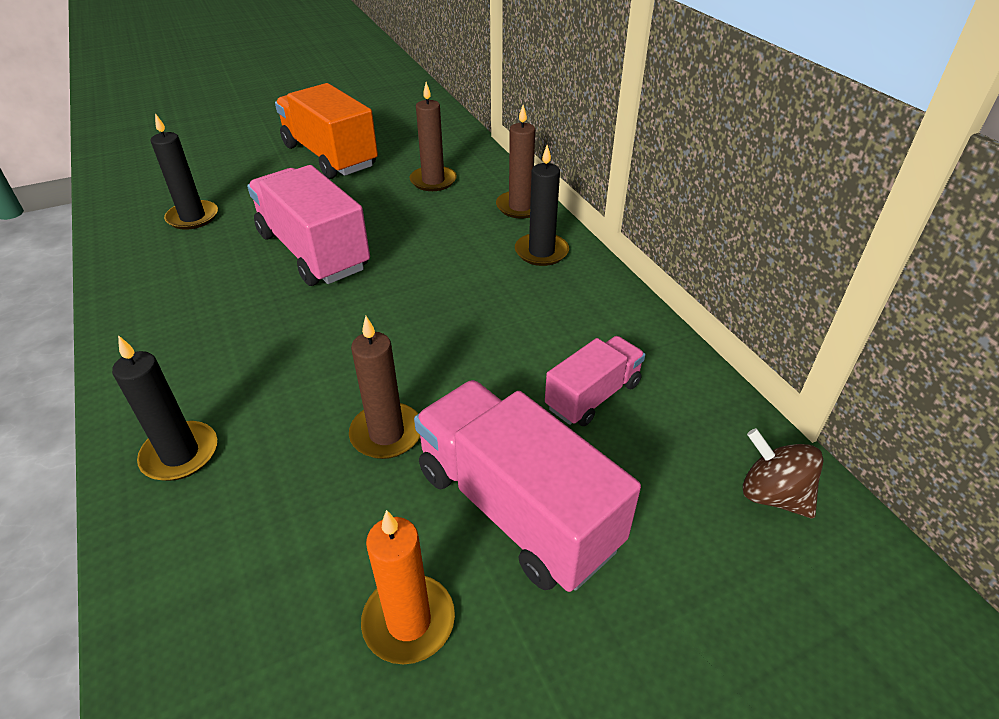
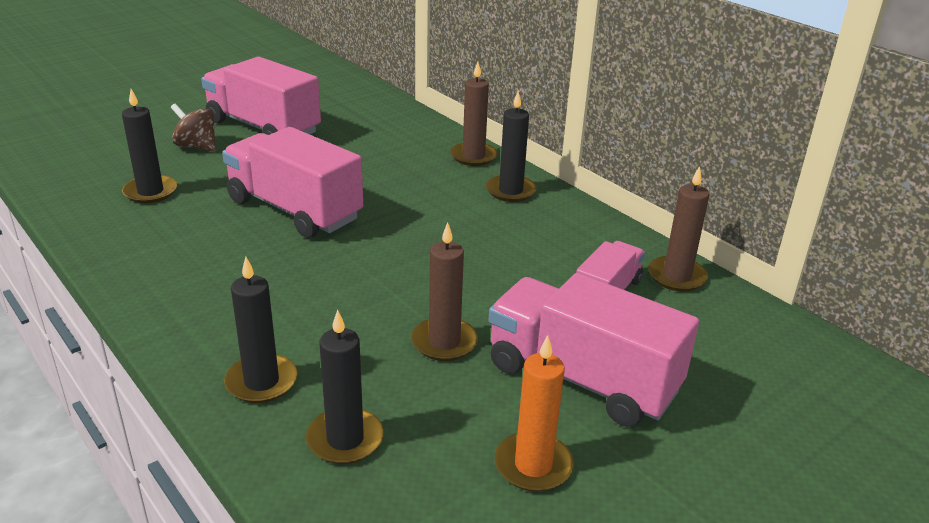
camera: 15 degrees left, 10 degrees down
(225, 544) = (345, 439): none -> black candle
(330, 156) = (263, 127): orange truck -> pink truck
(433, 181) = (379, 141): brown candle -> brown candle (676, 276)
(773, 495) = (776, 342): brown spinning top -> brown spinning top (197, 147)

